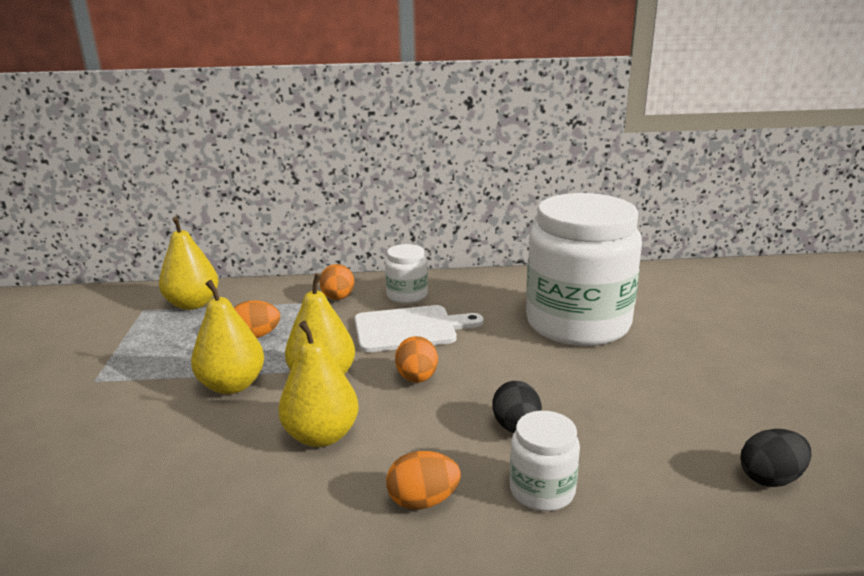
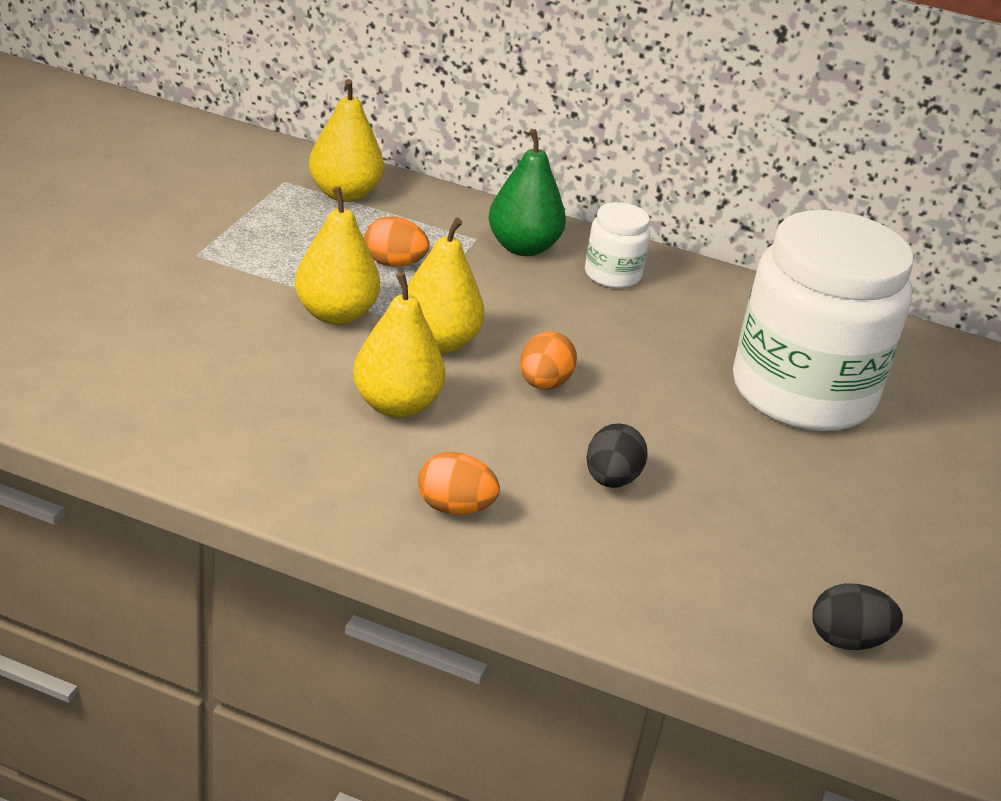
camera: 20 degrees right, 10 degrees up
(338, 298) = (523, 247): orange egg -> green pear
(410, 329) = (582, 321): white cutting board -> none
(542, 490) = (583, 548): white jar -> none

